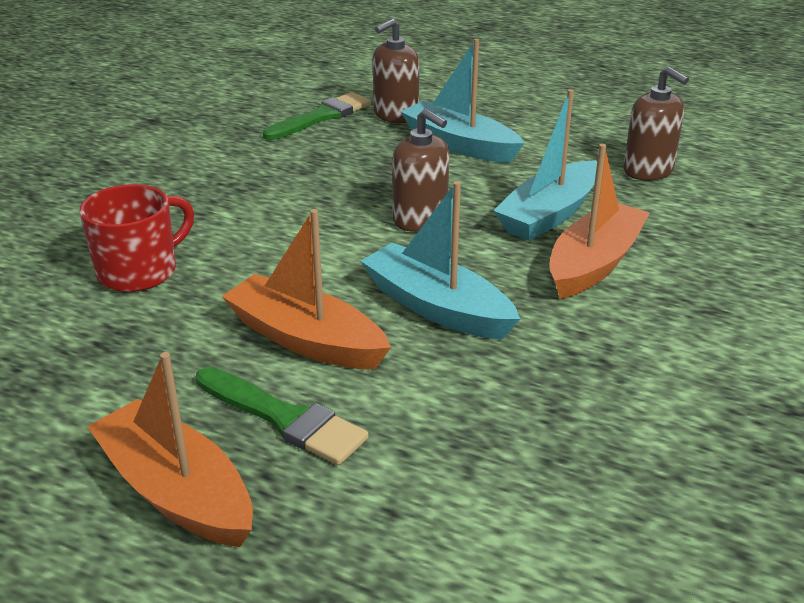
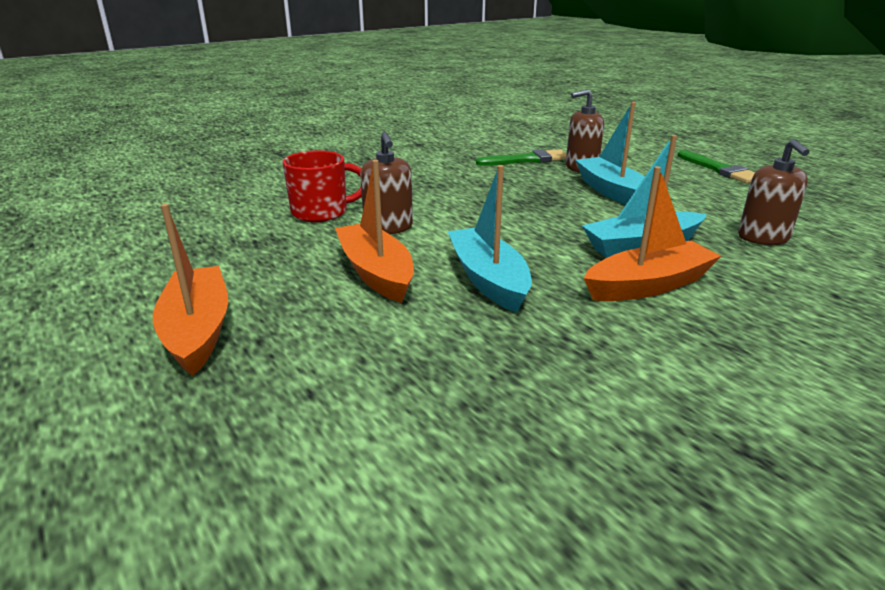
camera: 30 degrees right, 5 degrees down
(284, 418) = (309, 312): green brush -> green brush (720, 170)
(420, 219) = (534, 227): brown soap dispenser -> brown soap dispenser (388, 227)

